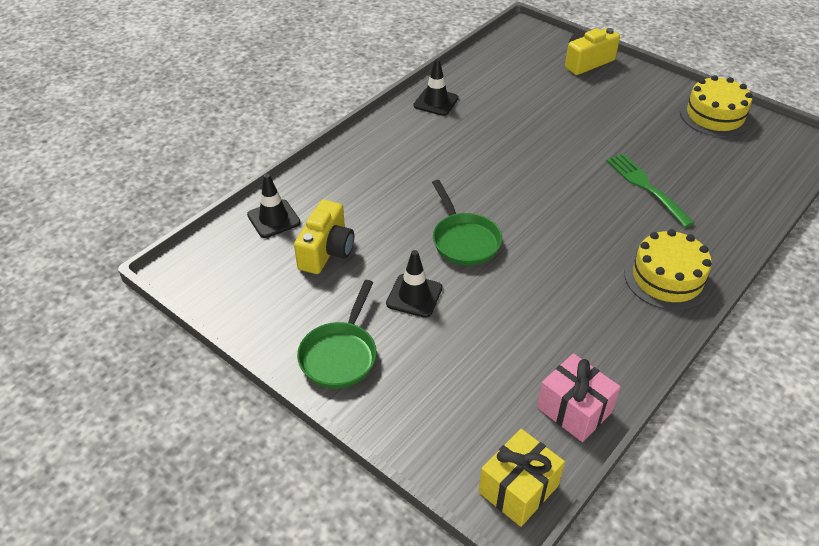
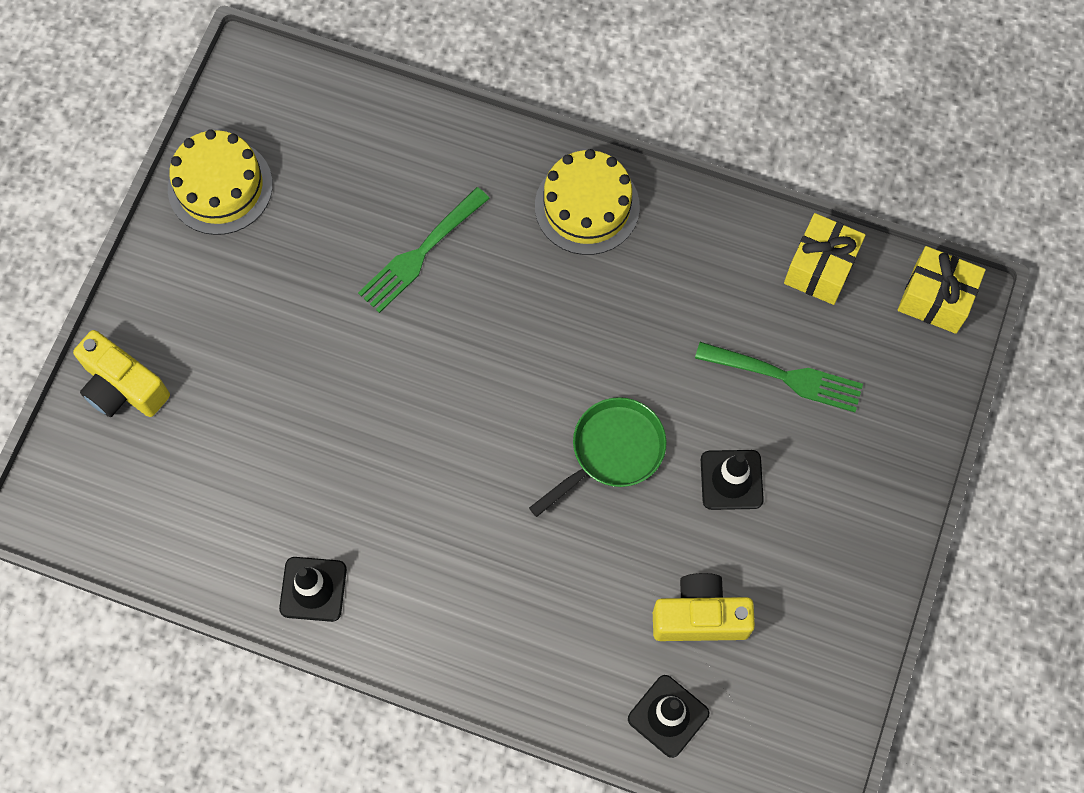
camera: 110 degrees left, 25 degrees up
(340, 355) = (854, 529): green pan -> none
(483, 353) = (785, 377): none -> green fork
(574, 409) = (820, 268): pink gift -> yellow gift

